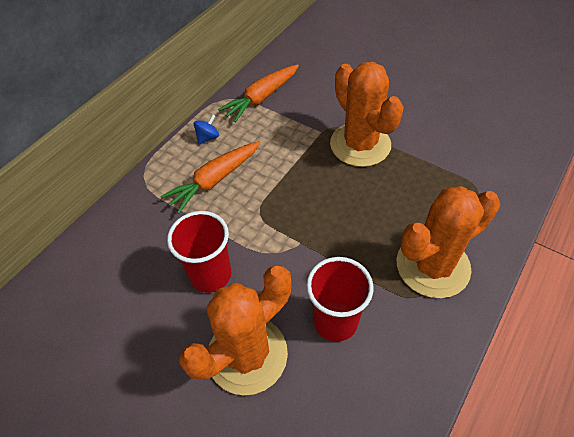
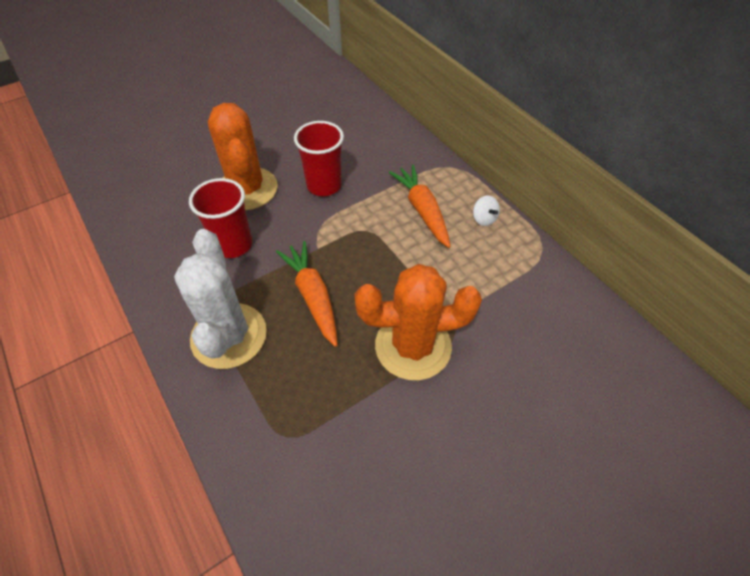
camera: 110 degrees right, 0 degrees up
(208, 137) = (484, 219): blue spinning top -> white spinning top
(261, 98) = (532, 280): orange carrot -> orange carrot (313, 296)
(432, 266) = (229, 336): orange cactus -> white cactus

